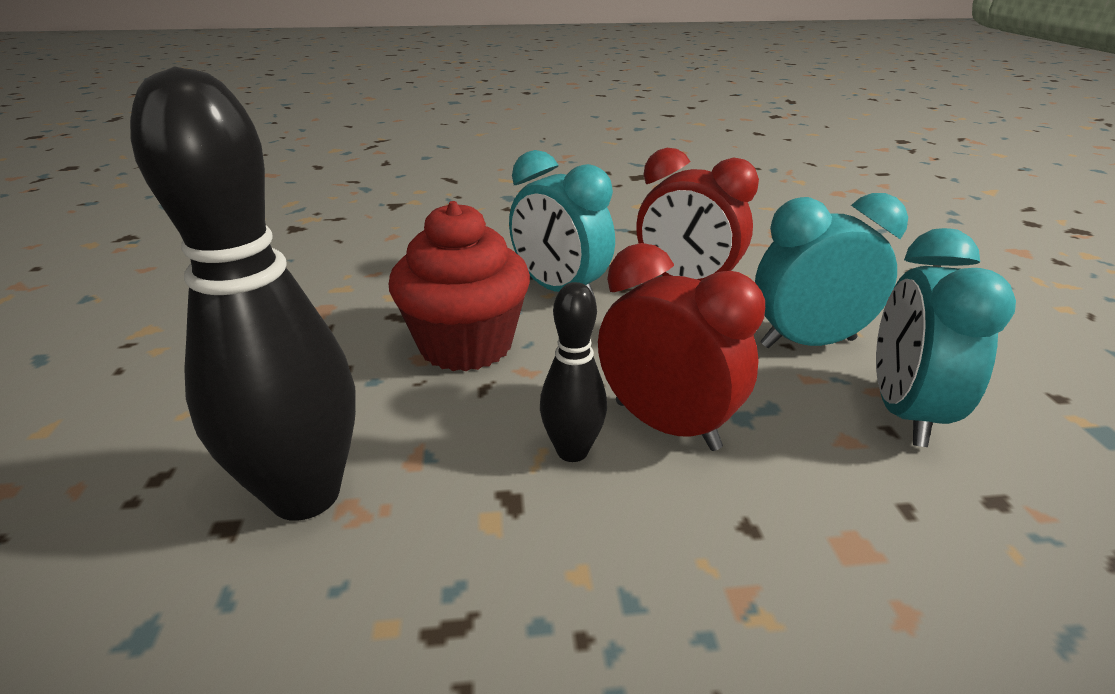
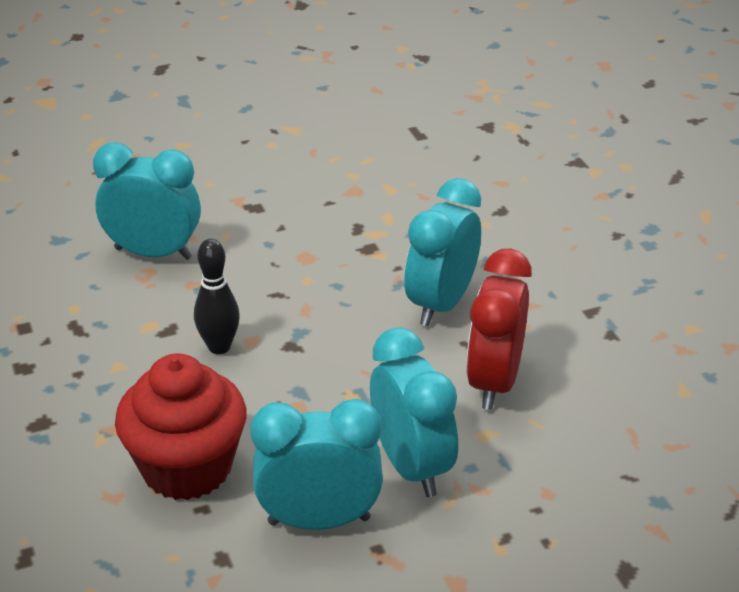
camera: 75 degrees right, 5 degrees up
(305, 495) = (153, 253): black bowling pin -> turquoise clock
(466, 345) = (329, 272): red cupcake -> red cupcake (187, 468)
(666, 425) = (260, 387): red clock -> none

